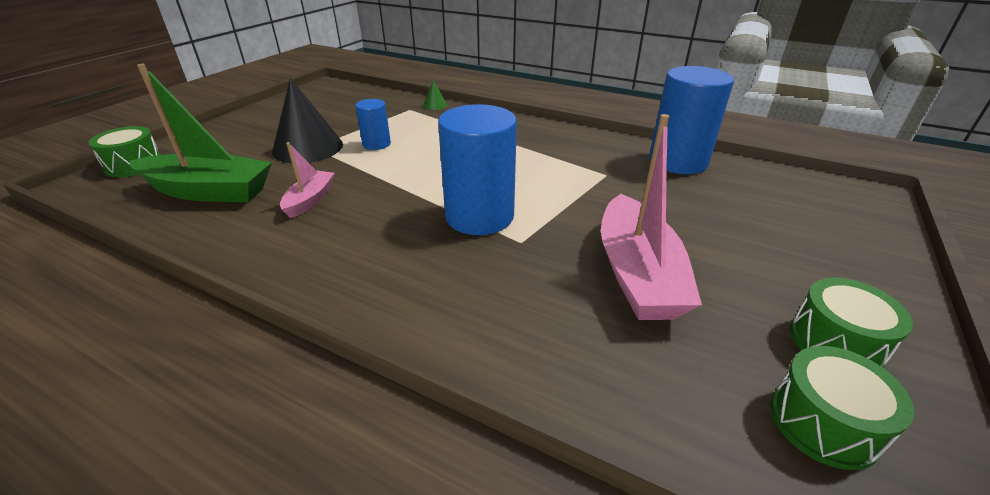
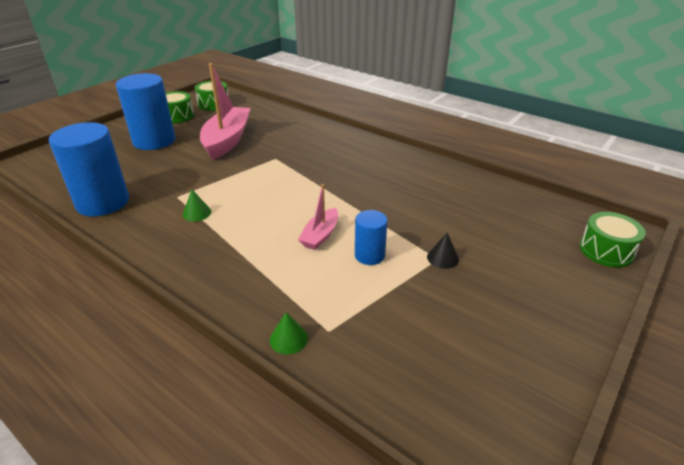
camera: 170 degrees left, 0 degrees up
(209, 191) = (499, 212): green boat -> none
(308, 147) = (442, 258): black cone -> black cone, size x0.43
(310, 200) = (413, 196): pink boat -> pink boat (320, 235)
(479, 216) = (293, 174): blue cylinder -> blue cylinder (154, 141)
(564, 161) = (197, 213): none -> green cone

